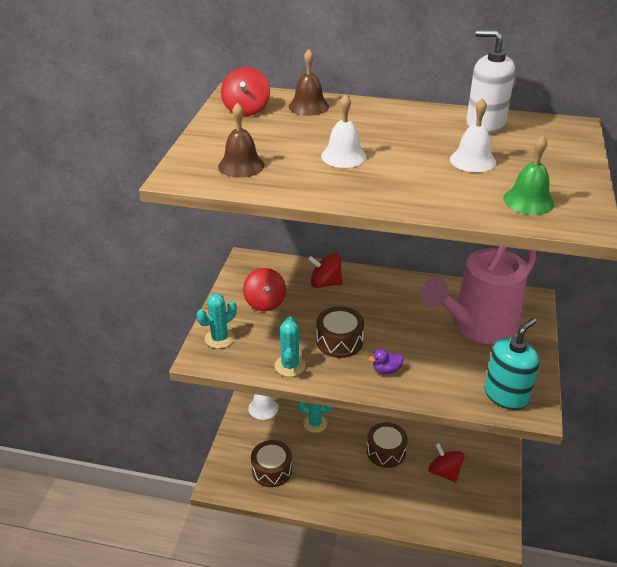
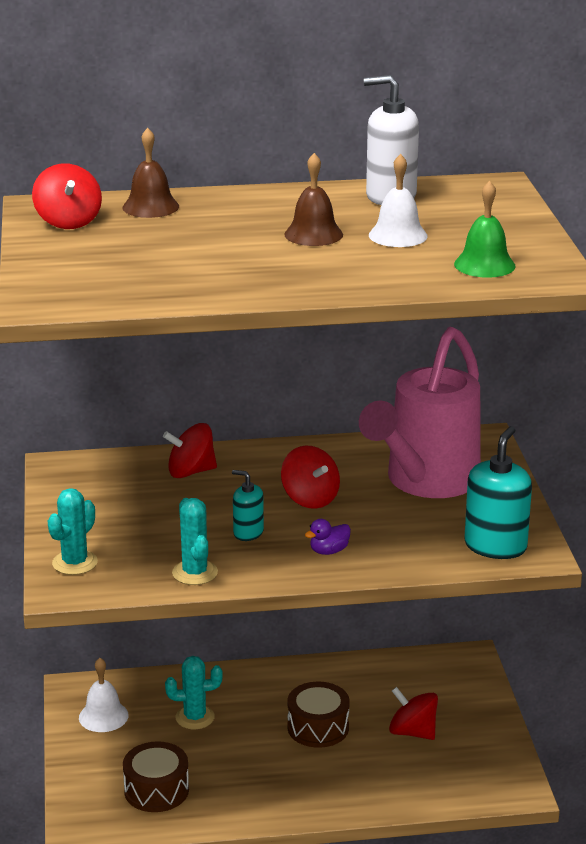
camera: 20 degrees left, 10 degrees down
(241, 165) = (113, 281): brown bell -> brown bell (313, 234)
(265, 302) = (116, 509): red spinning top -> red spinning top (310, 498)
(339, 341) = (248, 533): brown drum -> turquoise soap dispenser
(343, 156) = (237, 253): white bell -> none

